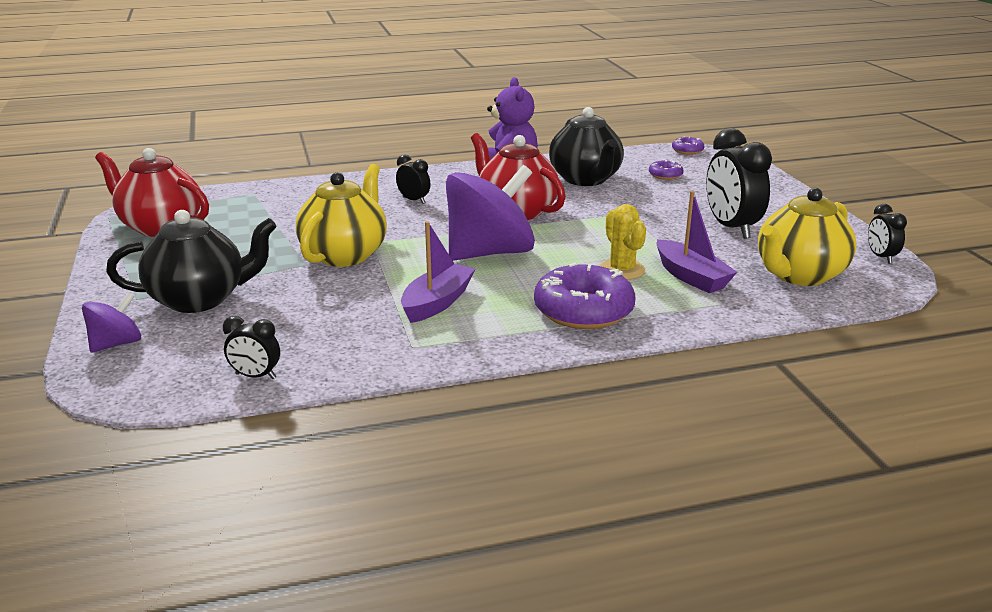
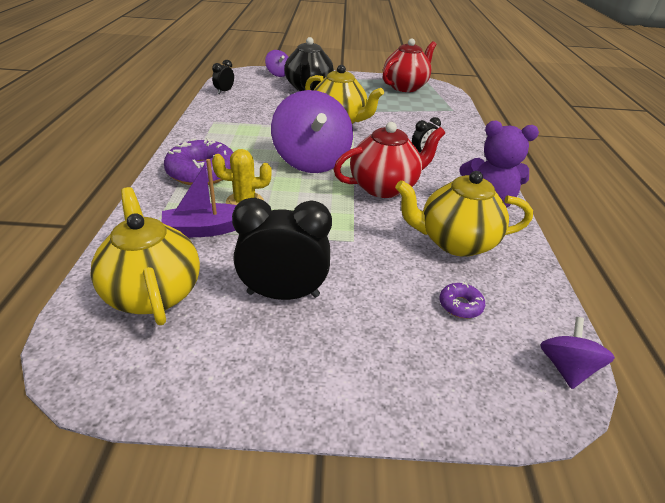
camera: 105 degrees right, 10 degrees up
(437, 303) = (255, 134): purple boat -> none
(586, 179) = (455, 242): black teapot -> yellow teapot
(687, 150) = (566, 368): purple donut -> purple spinning top
(881, 257) = (126, 386): black clock -> none

